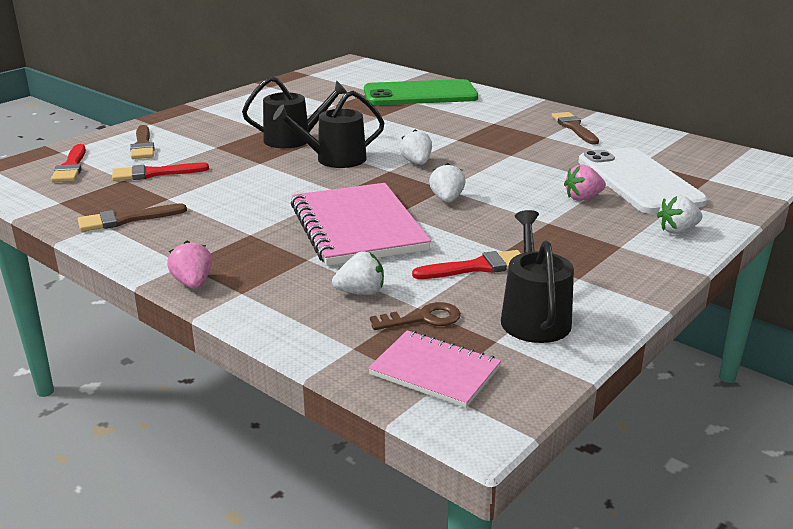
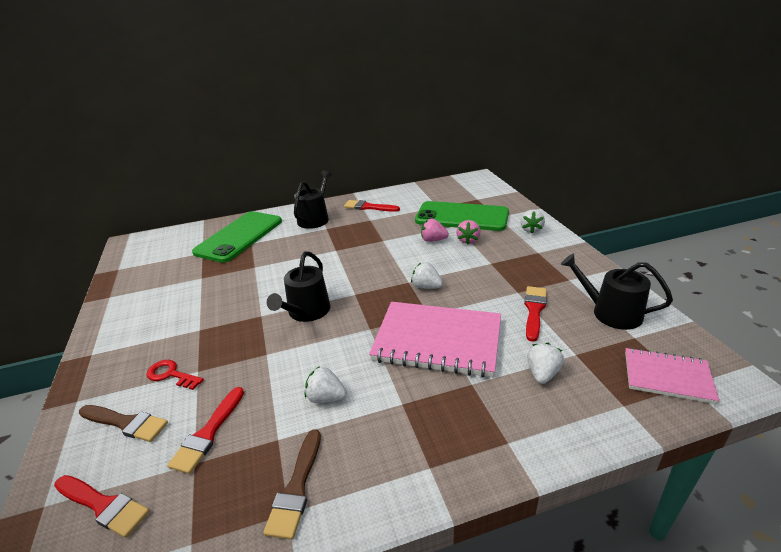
camera: 55 degrees left, 5 degrees up
(193, 283) = (472, 471): pink strawberry -> pink strawberry (433, 240)
(202, 140) = (171, 374): none -> red key
(293, 139) = (241, 320): black watering can -> black watering can (315, 218)
(417, 163) = (355, 278): white strawberry -> white strawberry (326, 397)
(423, 319) = (594, 357): brown key -> none
(434, 371) = (667, 377): pink notebook -> pink notebook turned 45 degrees clockwise
(574, 127) = (368, 207): brown brush -> red brush
(639, 181) = (462, 217): white phone -> green phone

